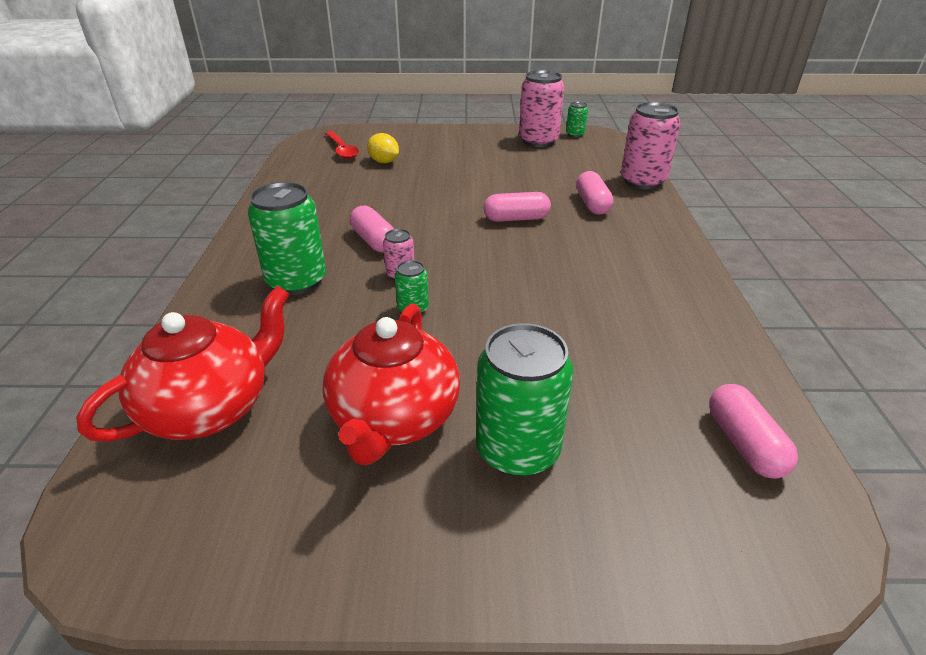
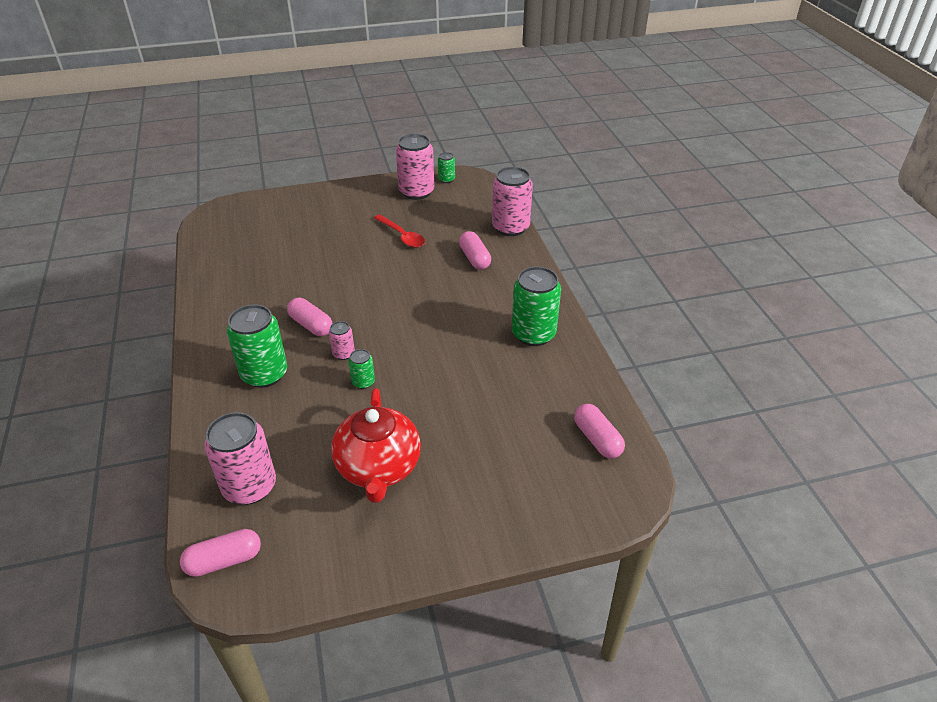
camera: 15 degrees left, 5 degrees up
(210, 408) = (249, 487): red teapot -> pink can
(342, 150) = (244, 229): red spoon -> red spoon (402, 236)
(384, 162) = (287, 237): yellow lemon -> none
(516, 219) = (418, 283): pink capsule -> pink capsule (224, 561)
(517, 449) = (463, 472): green can -> green can (533, 334)

